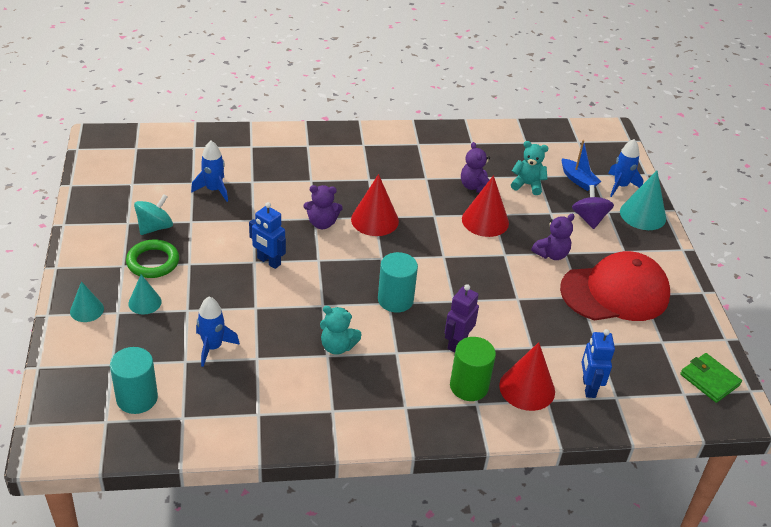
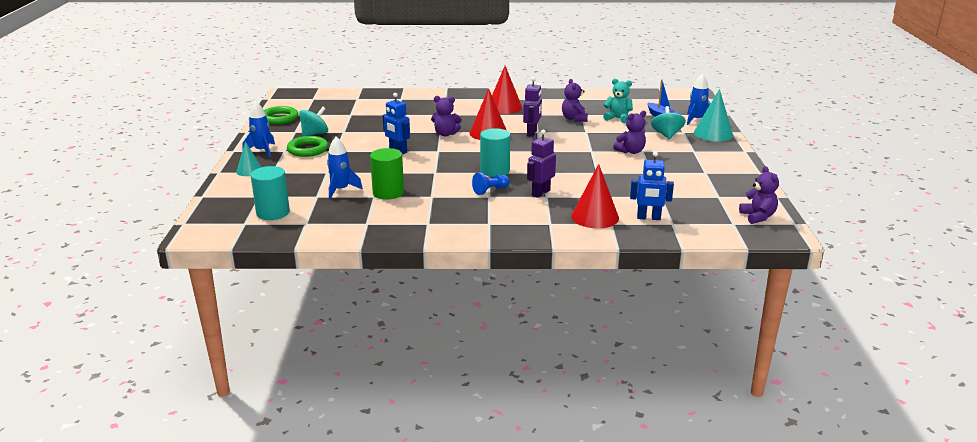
camera: 10 degrees right, 15 degrees down
(101, 193) = (279, 118): none -> green ring
(145, 302) = (295, 168): turquoise cone -> none
(214, 190) = (366, 118): blue rocket -> blue rocket (262, 151)
(337, 346) = (441, 192): turquoise teddy bear -> none
(396, 340) = (490, 190): none -> blue pawn
(428, 218) = (532, 133): none -> purple robot
(469, 386) = (545, 214): green cylinder -> green cylinder (388, 193)
(485, 221) = (578, 135): red cone -> red cone (504, 107)
(588, 387) = (648, 218): blue robot -> blue robot turned 90 degrees counterclockwise
(589, 219) = (666, 135): purple spinning top -> turquoise spinning top
(615, 292) = (681, 171): red cap -> none
(709, 380) = (758, 217): green wallet -> purple teddy bear

